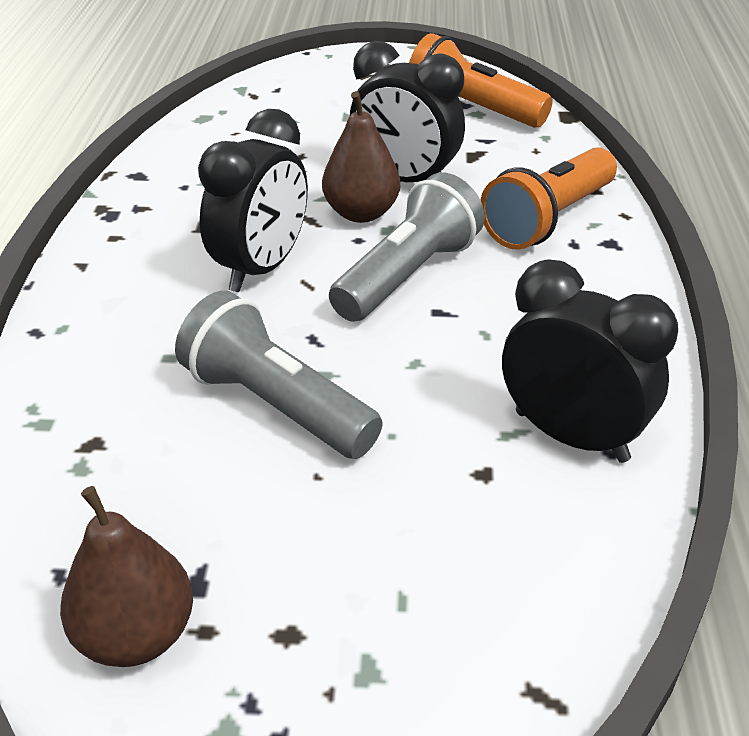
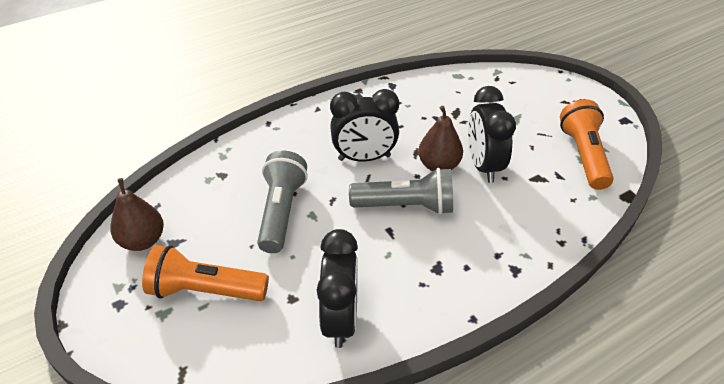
camera: 55 degrees right, 5 degrees up
(549, 219) = (509, 235): orange flashlight -> orange flashlight (205, 290)

